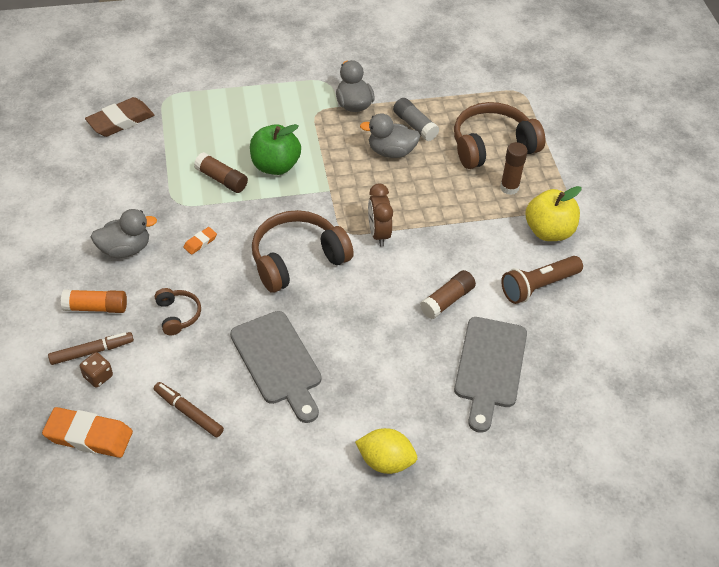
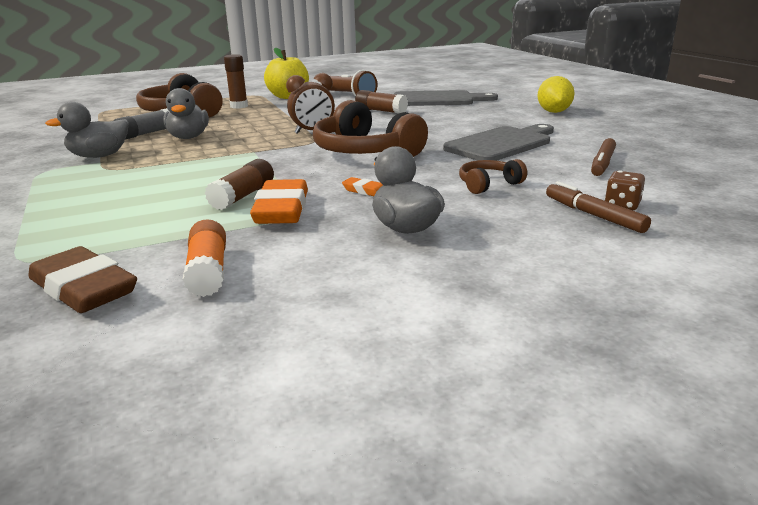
camera: 100 degrees left, 25 degrees down
(89, 436) = (699, 196): orange eraser -> orange eraser (281, 209)
(96, 307) = (524, 226): orange glue stick -> orange glue stick (208, 271)
(275, 166) = (213, 175): green apple -> none

